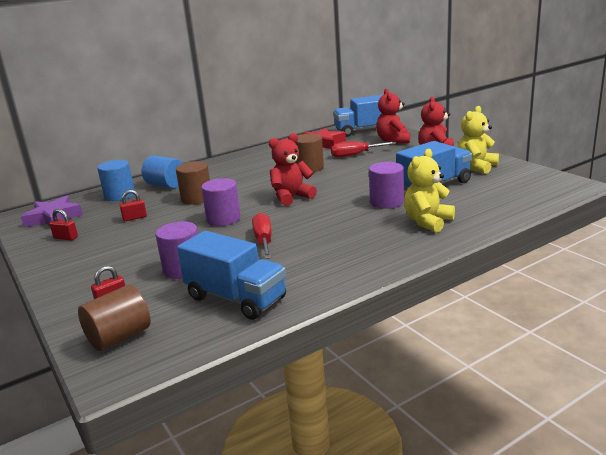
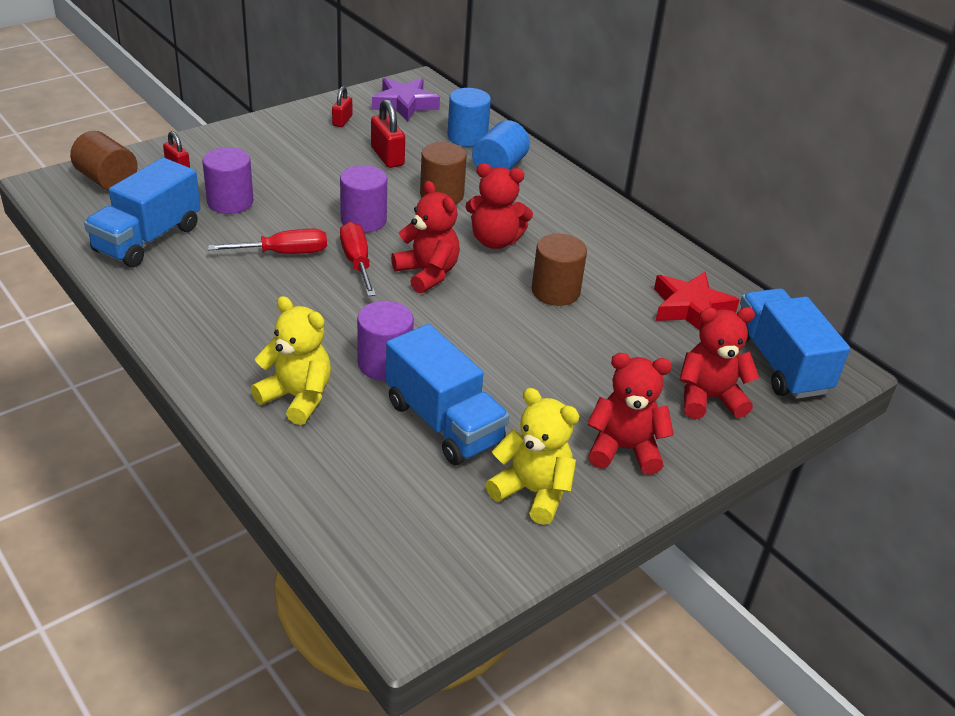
camera: 80 degrees right, 15 degrees up
(134, 218) = (387, 156): red padlock -> red padlock, size x1.59
(256, 183) = (495, 241): none -> red teddy bear
(355, 155) = (620, 344): red screwdriver -> red screwdriver (357, 262)

